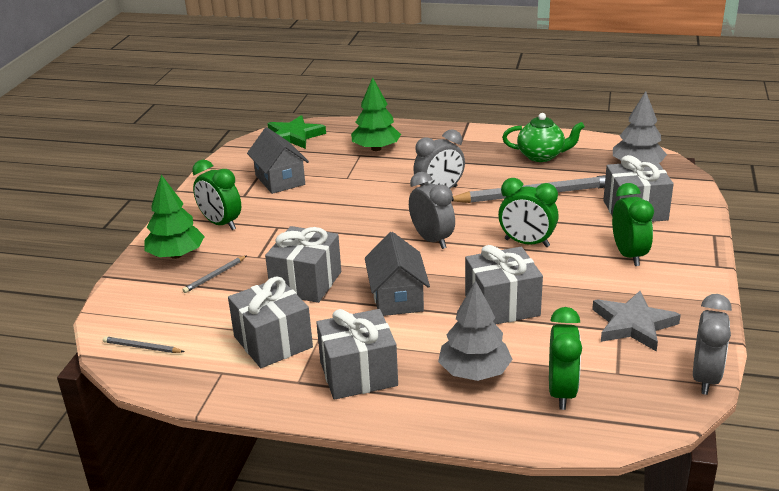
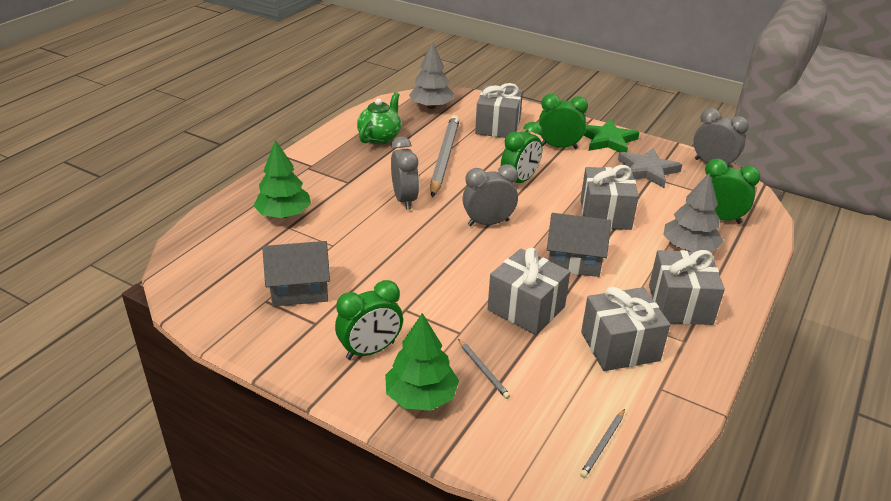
camera: 75 degrees left, 5 degrees up
(294, 136) = (197, 261): green star -> green star (607, 140)

